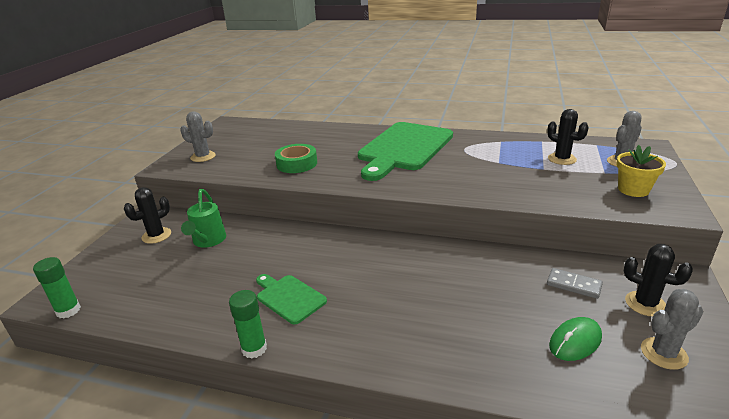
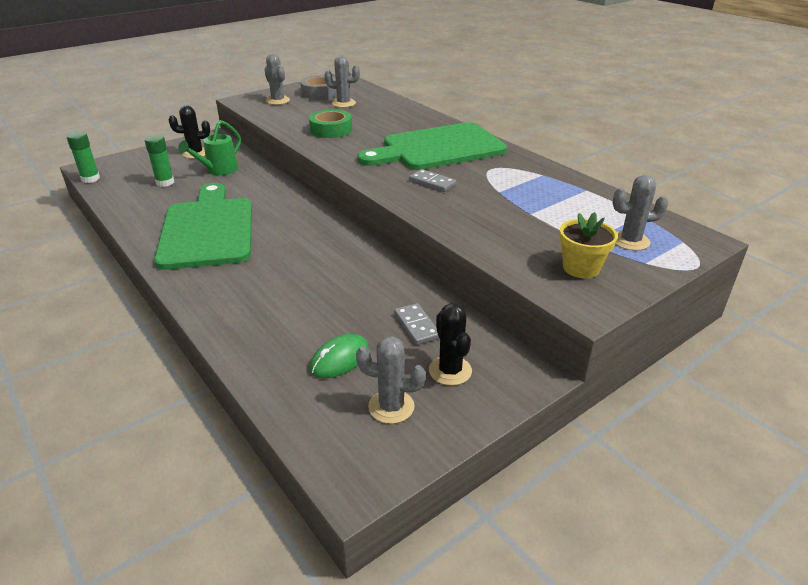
camera: 35 degrees right, 5 degrees up
(230, 138) = (320, 93): none -> grey tape
(254, 348) = (143, 249): green glue stick -> green glue stick (165, 182)
(268, 140) = (343, 103): none -> grey cactus
(289, 297) = (207, 229): green cutting board -> green cutting board, size x2.10
(447, 173) = (432, 183): none -> grey domino
(562, 159) = (569, 213): black cactus -> none
(575, 341) = (339, 359): green mouse -> green mouse turned 45 degrees counterclockwise

